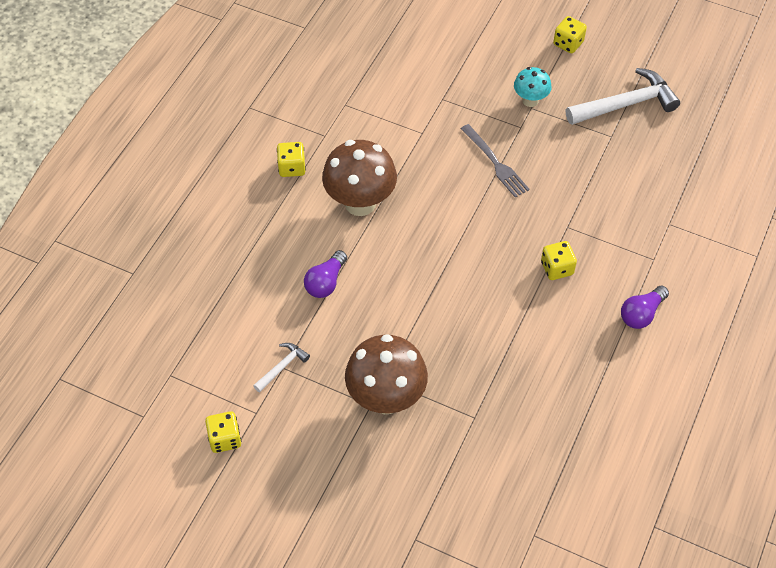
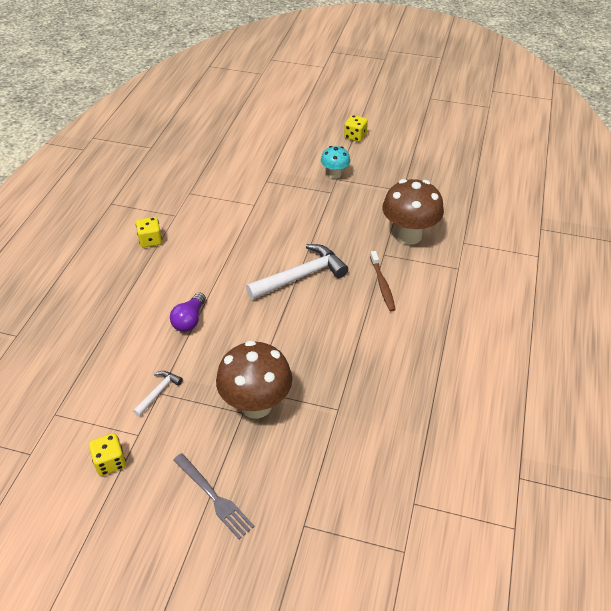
camera: 10 degrees left, 10 degrees down
(360, 203) = (211, 258): brown mushroom -> brown mushroom (409, 236)
(496, 163) = (317, 218): grey fork -> grey fork (215, 498)
(557, 268) = (382, 284): yellow dice -> brown toothbrush
(626, 104) = (408, 168): white hammer -> white hammer (301, 276)
(641, 314) = (459, 309): purple light bulb -> none

